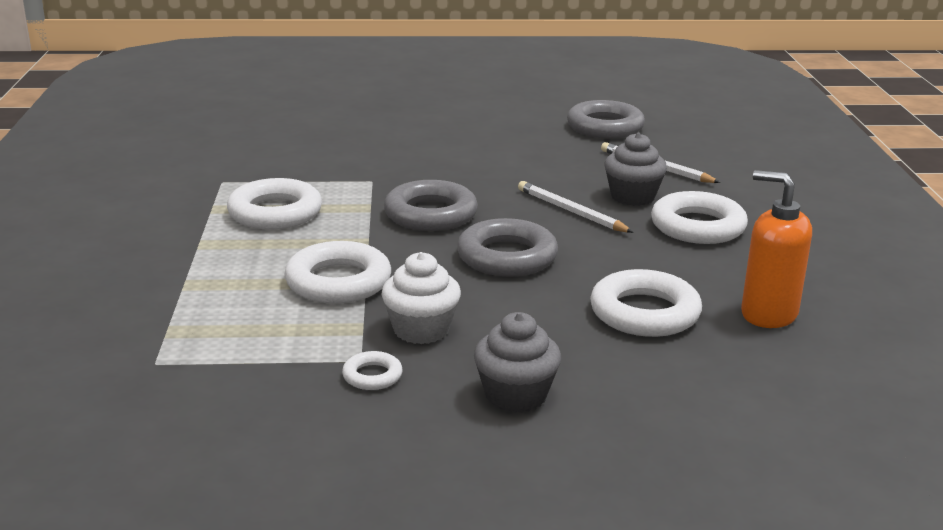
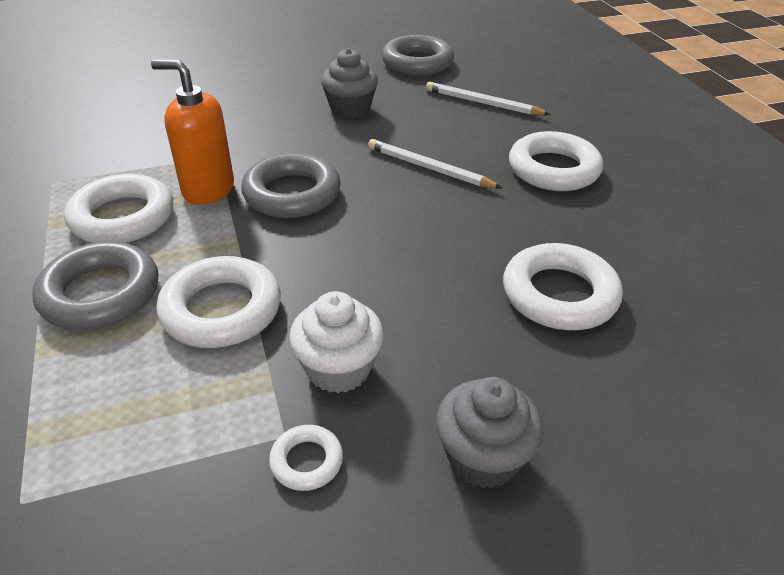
camera: 15 degrees left, 15 degrees up
(507, 257) = (390, 240): grey ring -> grey ring (100, 293)
(632, 197) = (478, 141): grey cupcake -> grey cupcake (350, 109)
(768, 314) = (674, 273): orange soap dispenser -> orange soap dispenser (208, 189)

